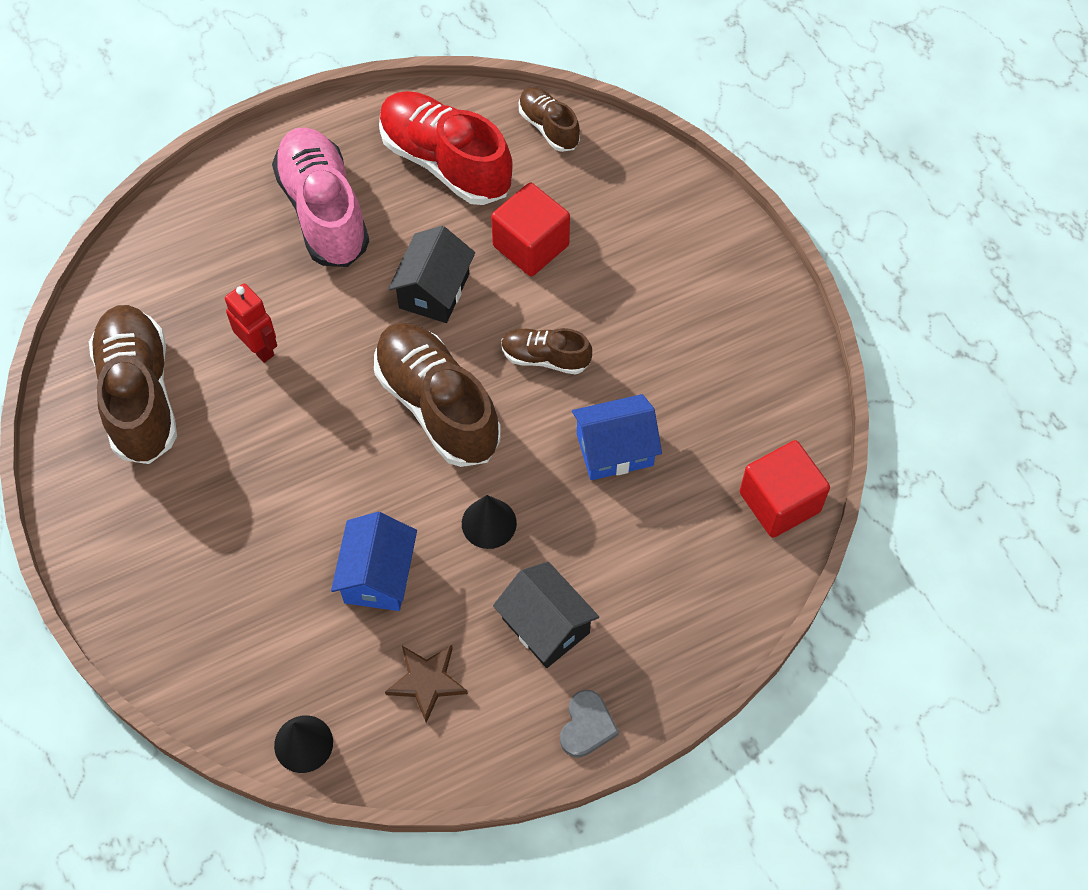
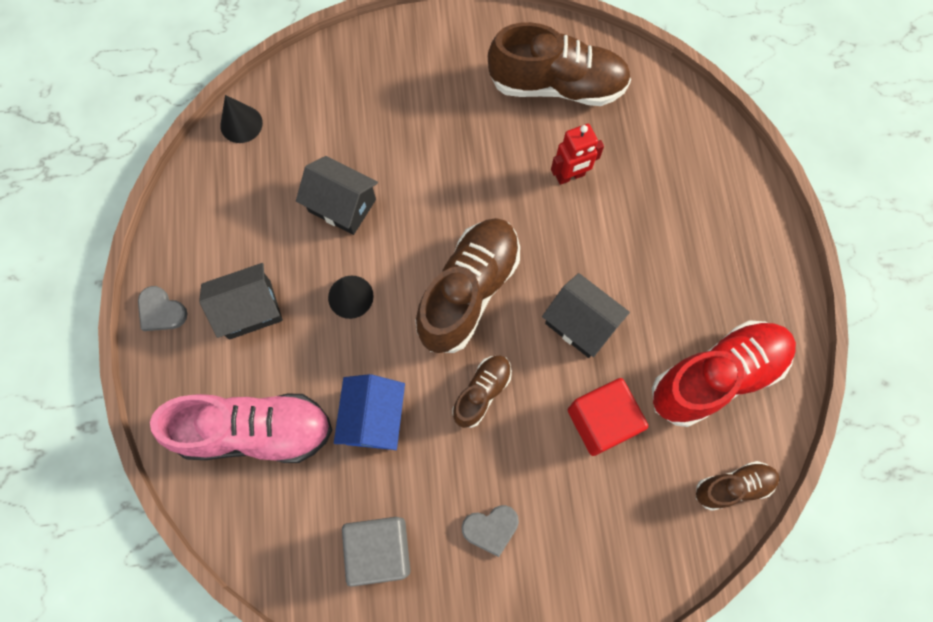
camera: 110 degrees right, 10 degrees up
(324, 211) = (691, 259): pink shoe -> pink shoe (255, 431)
(378, 575) = (342, 205): blue house -> black house
(427, 681) = (247, 214): brown star -> none
(437, 406) = (468, 291): brown shoe -> brown shoe turned 45 degrees counterclockwise
(676, 309) = (491, 528): none -> grey heart
(740, 397) = (380, 549): none -> grey cube
(779, 502) = (268, 540): red cube -> none

